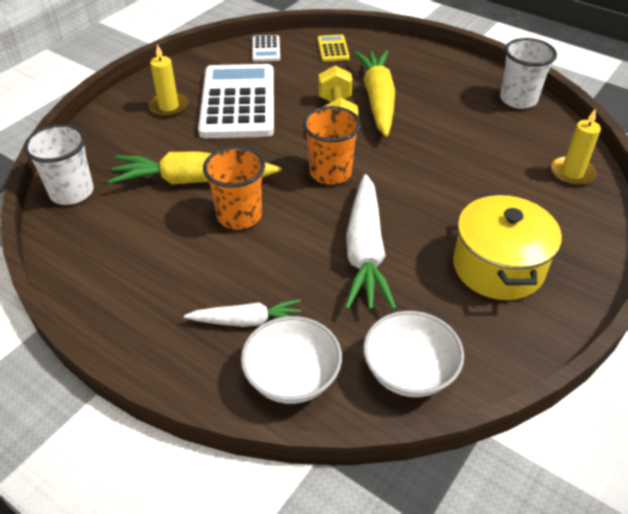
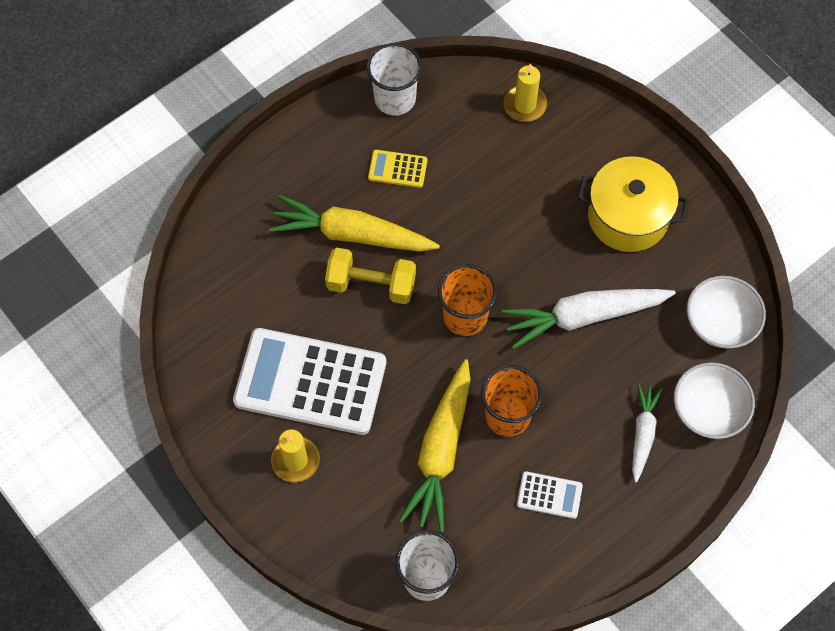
camera: 75 degrees left, 20 degrees up
(266, 49) = (202, 328): white calculator -> white calculator (549, 495)
(333, 49) = (229, 251): yellow calculator -> yellow calculator (397, 169)
(365, 252) = (584, 317): white carrot -> white carrot turned 150 degrees clockwise

